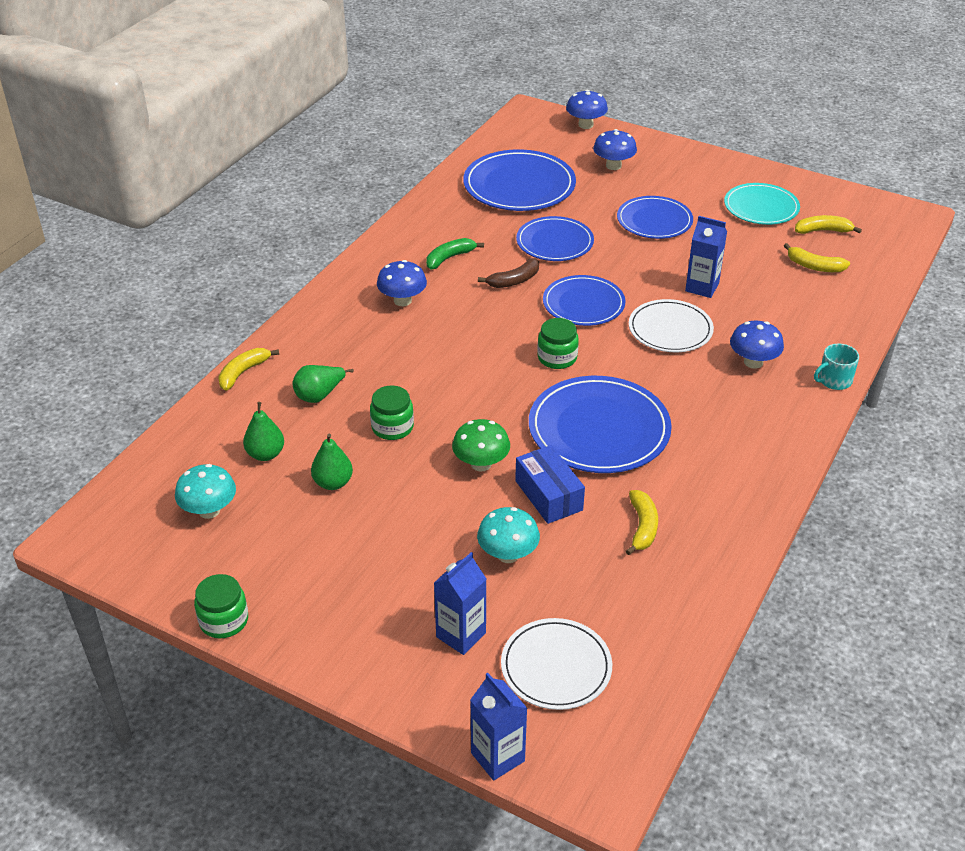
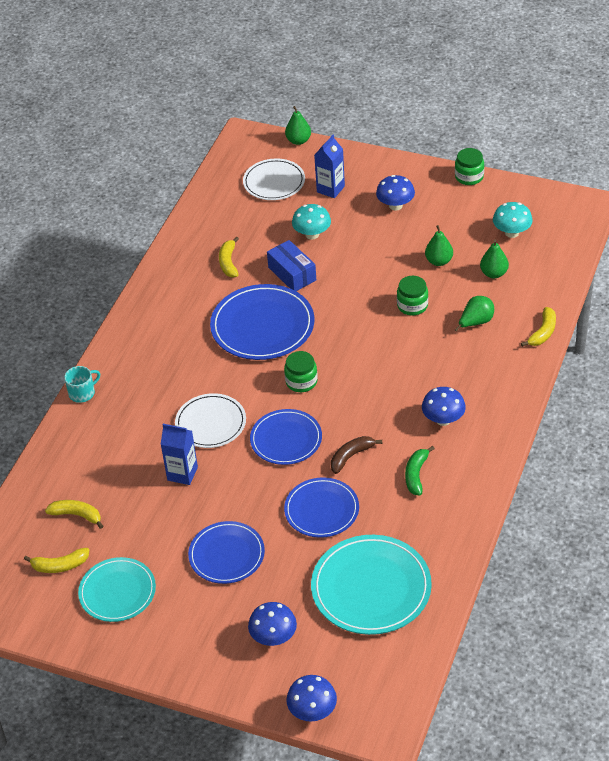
camera: 175 degrees right, 5 degrees up
(449, 258) = (416, 475): green banana -> green banana turned 150 degrees clockwise
(481, 464) = (342, 288): green mushroom -> none
(497, 757) = (298, 141): blue carton -> green pear
(519, 185) = (371, 588): blue plate -> turquoise plate
(753, 362) = (144, 400): blue mushroom -> blue mushroom (395, 205)

